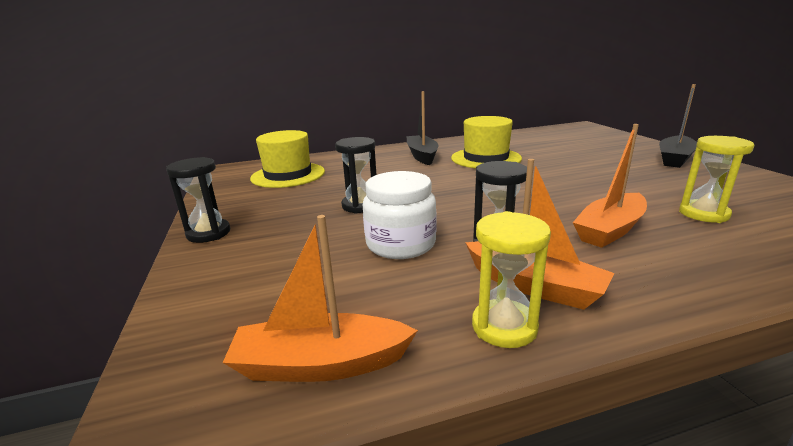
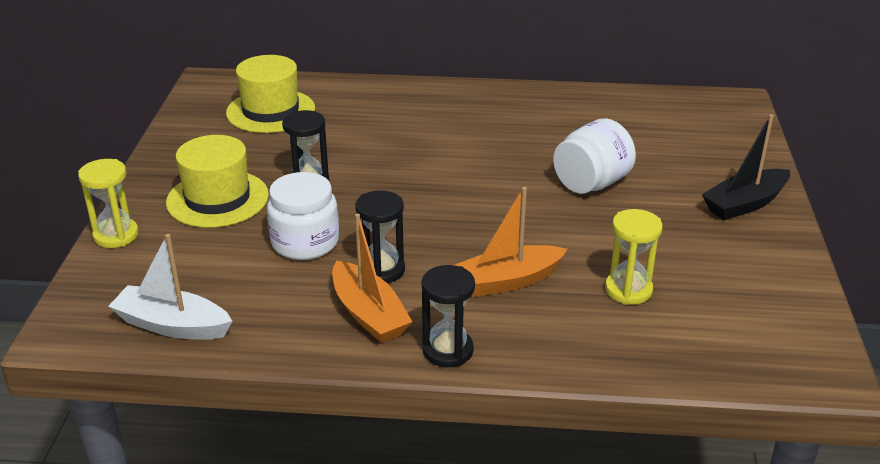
camera: 20 degrees right, 10 degrees up
(208, 233) = (153, 182): black hourglass -> black hourglass (447, 350)
(320, 364) = (172, 325): orange boat -> white boat
(422, 156) = (446, 114): black boat -> none
(486, 158) = (516, 139): yellow hat -> yellow hat (217, 199)
(504, 326) = (310, 337): yellow hourglass -> yellow hourglass (116, 235)
(568, 167) = (591, 183): none -> white jar

